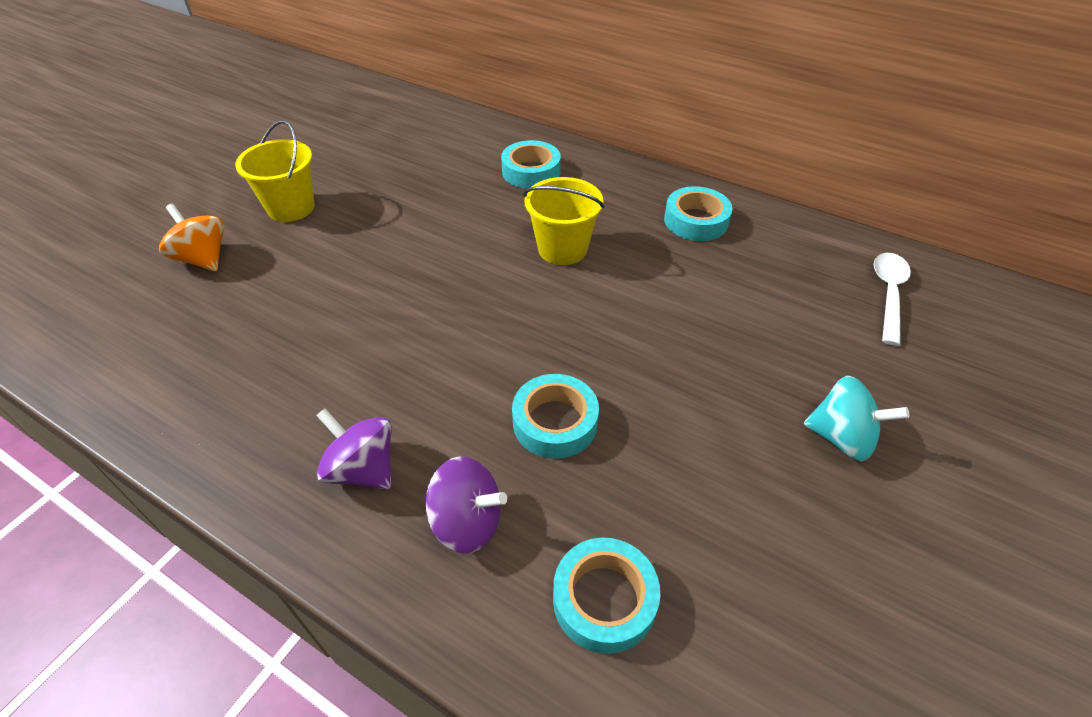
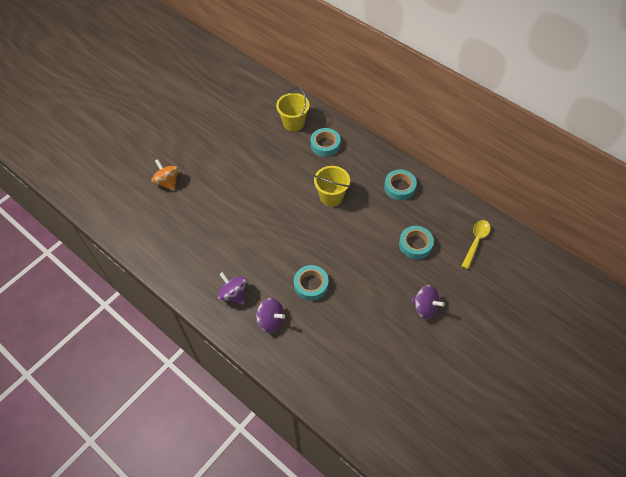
camera: 10 degrees right, 10 degrees up
(291, 207) = (206, 155): yellow bucket -> yellow bucket (293, 123)
(604, 599) = (315, 355): turquoise tape -> turquoise tape (415, 244)
(841, 437) = (425, 307): turquoise spinning top -> purple spinning top
(888, 294) = (476, 242): white spoon -> yellow spoon

